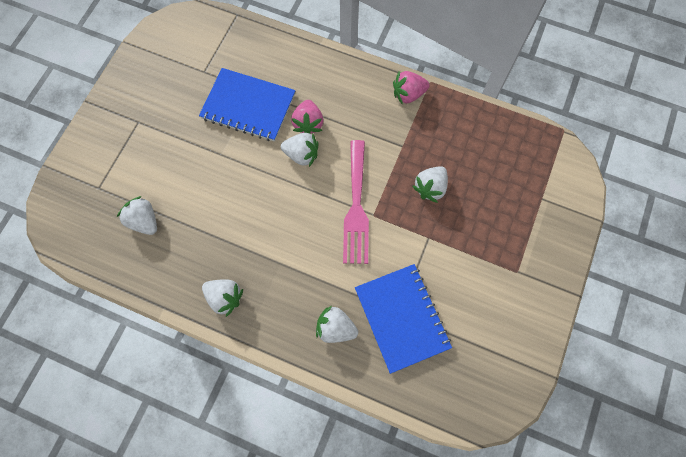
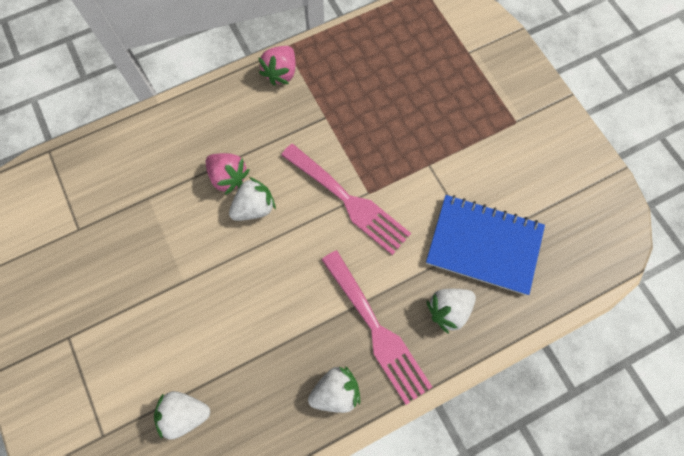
camera: 50 degrees left, 0 degrees up
(248, 106) = (158, 216): blue notebook -> none
(284, 293) = (377, 331): none -> pink fork
(430, 188) = (385, 127): white strawberry -> none

